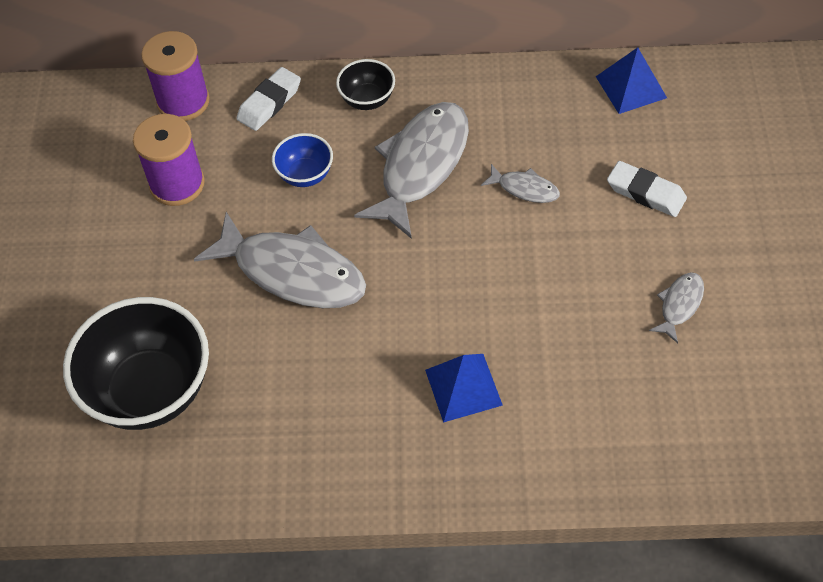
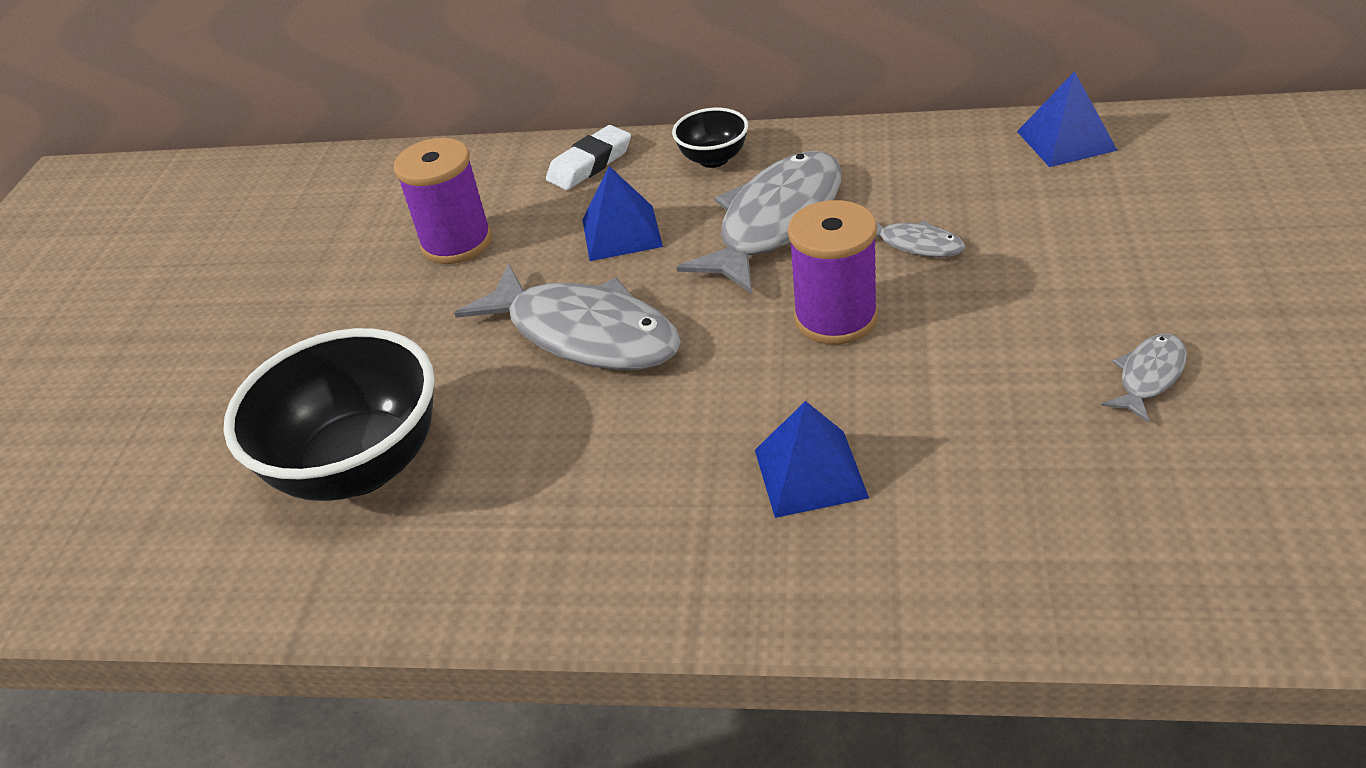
camera: 10 degrees right, 15 degrees down
(183, 101) = (485, 165): purple spool -> purple spool (835, 318)
(305, 175) = (621, 232): blue bowl -> blue pyramid
(646, 193) = (1091, 248): white eraser -> none

